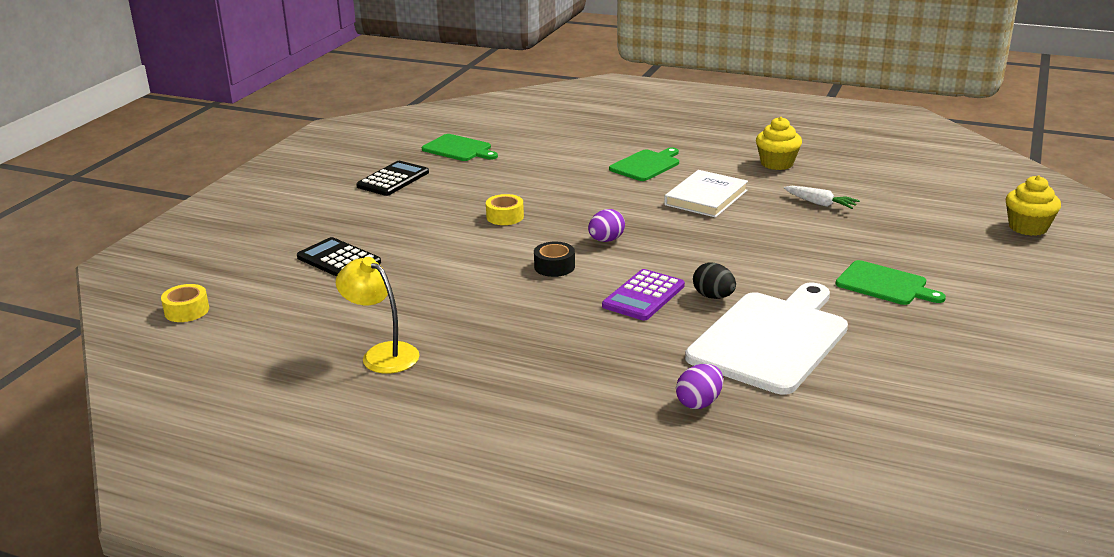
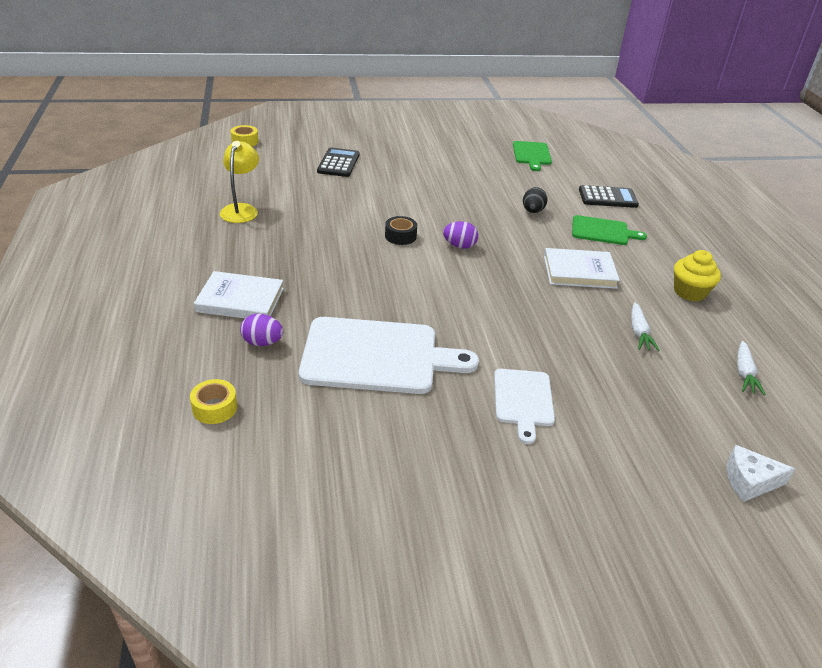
camera: 55 degrees right, 10 degrees up
(393, 179) = (460, 147): black calculator -> black calculator (607, 197)
(505, 217) = (452, 199): yellow tape -> yellow tape (214, 408)
(600, 399) = (240, 300): none -> white book
(643, 296) = (392, 282): purple calculator -> none
(713, 296) = (419, 313): black egg -> black egg (532, 211)
(885, 284) = (523, 400): green cutting board -> white cutting board
(902, 183) = (744, 373): none -> white carrot
(1028, 227) = (749, 481): yellow cupcake -> white cheese

